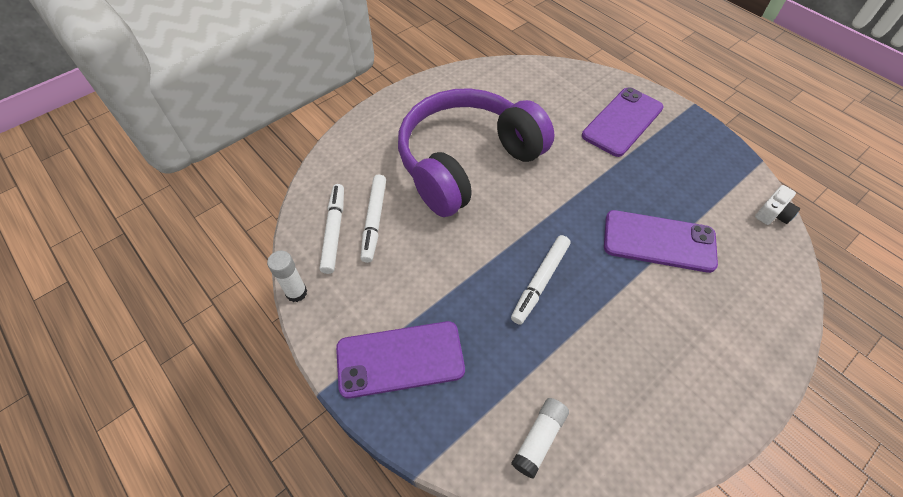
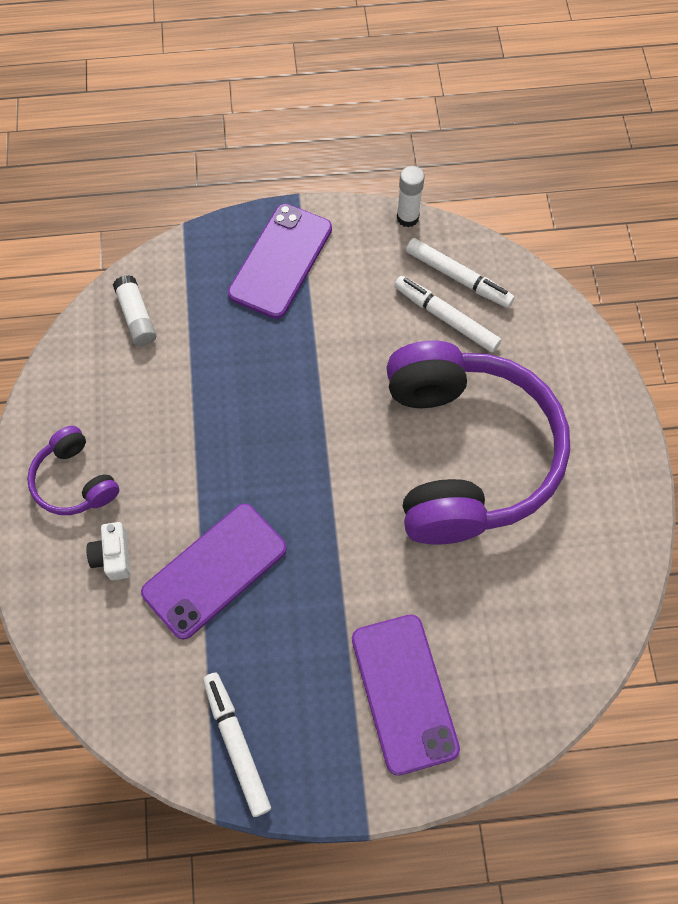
camera: 125 degrees right, 10 degrees up
(540, 282) = (262, 418): white marker -> white marker (236, 744)
(700, 372) = (75, 481): none -> purple headphones
(773, 213) = (145, 737): white camera -> white camera (113, 556)

